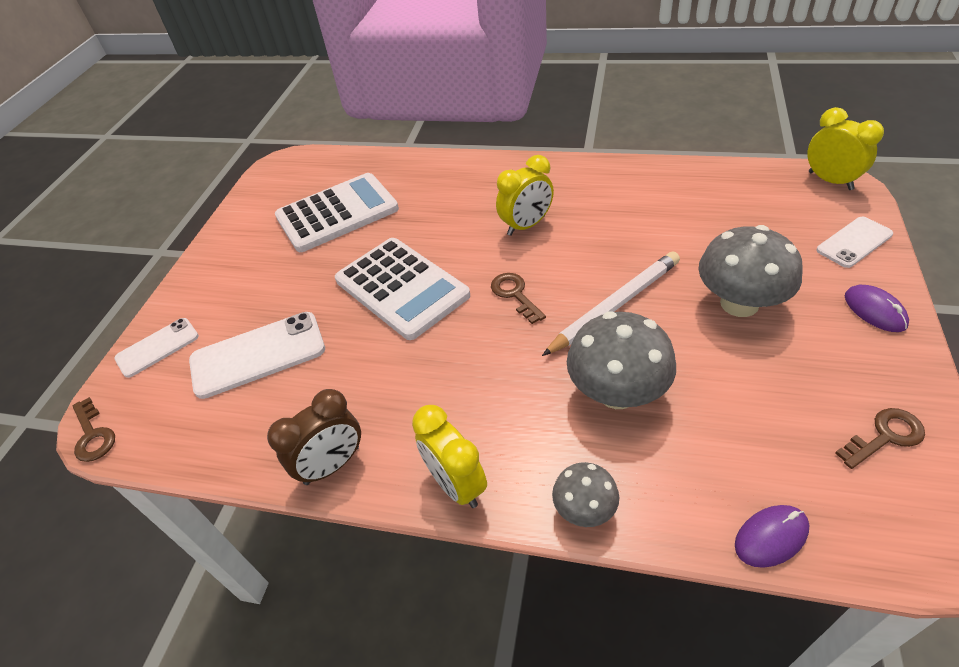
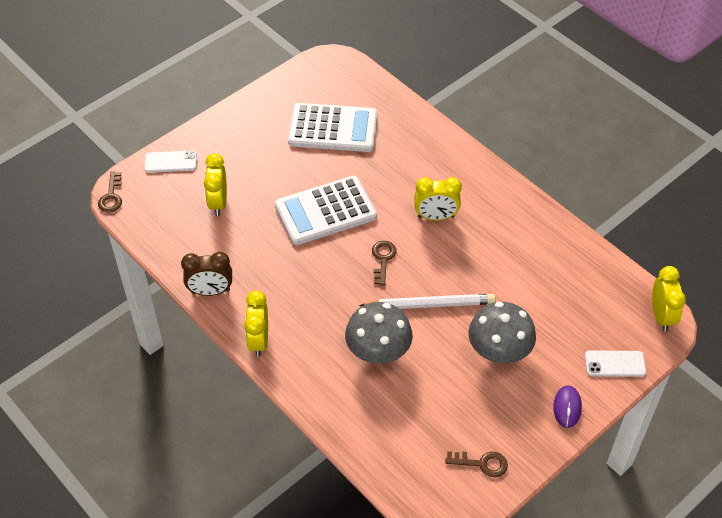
camera: 30 degrees right, 5 degrees up
(258, 355) = (218, 203): white phone -> yellow clock
(402, 288) = (325, 211): white calculator -> white calculator turned 75 degrees clockwise
(584, 509) = (305, 392): grey mushroom -> none
(771, 537) = (373, 461): purple mouse -> none

